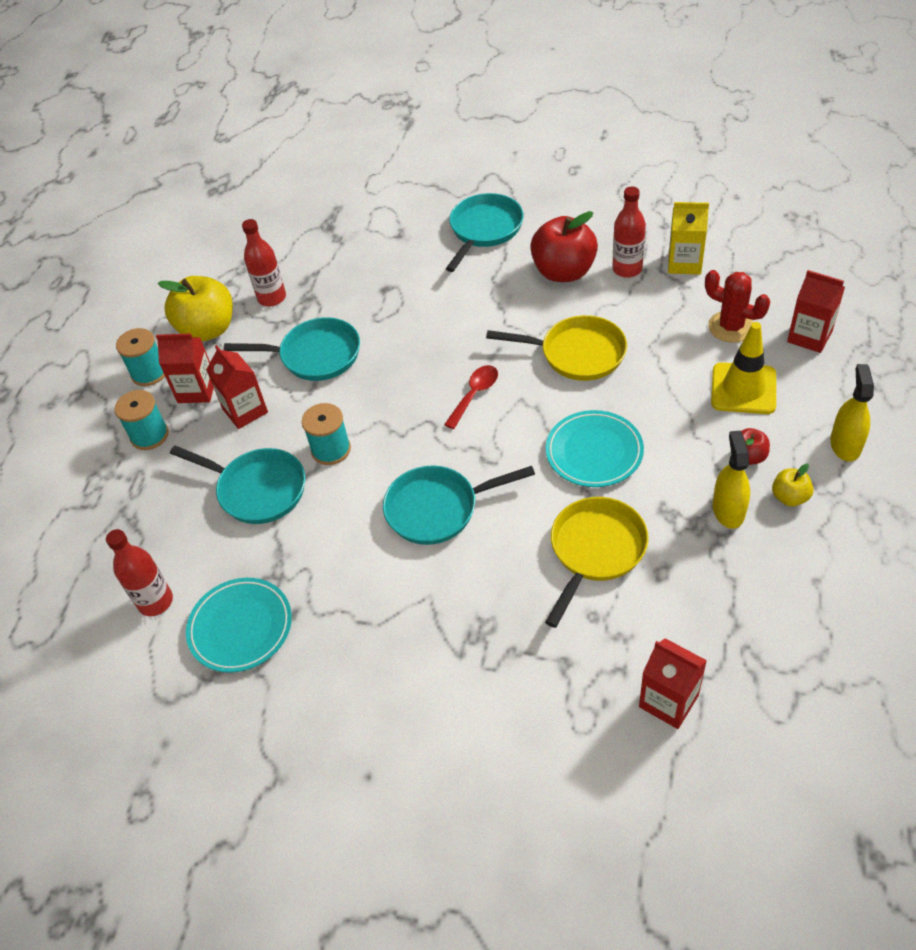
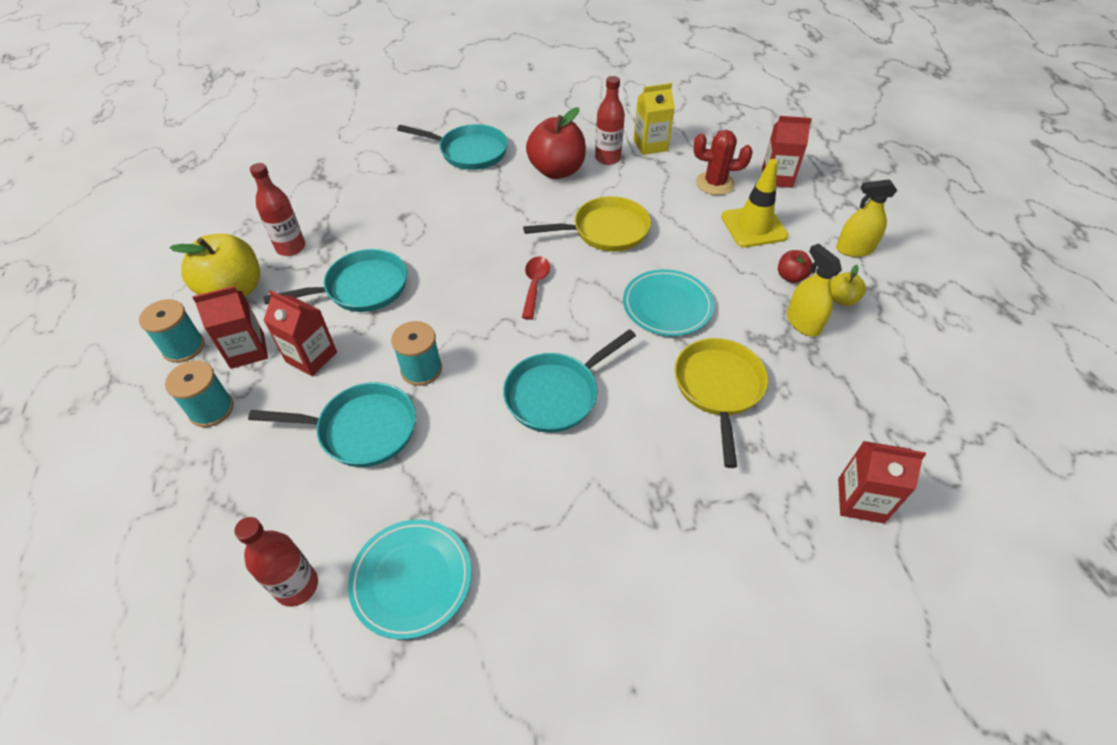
camera: 30 degrees left, 0 degrees up
(484, 230) = (469, 152): turquoise pan -> turquoise pan turned 105 degrees clockwise
(845, 445) = (854, 249): yellow spray bottle -> yellow spray bottle turned 75 degrees counterclockwise

